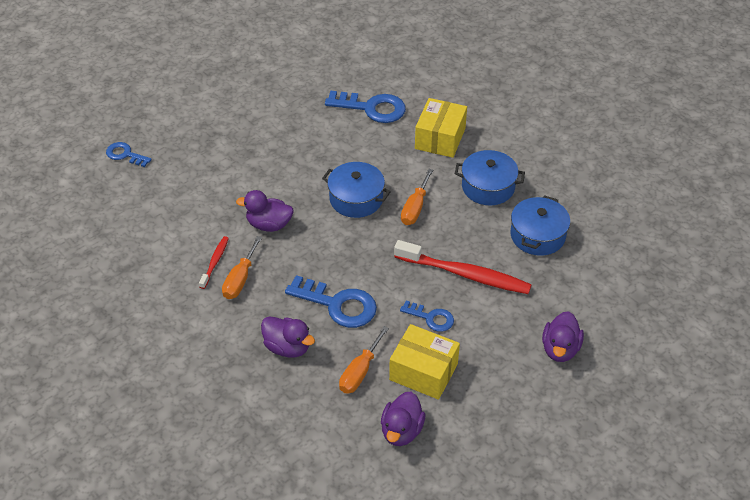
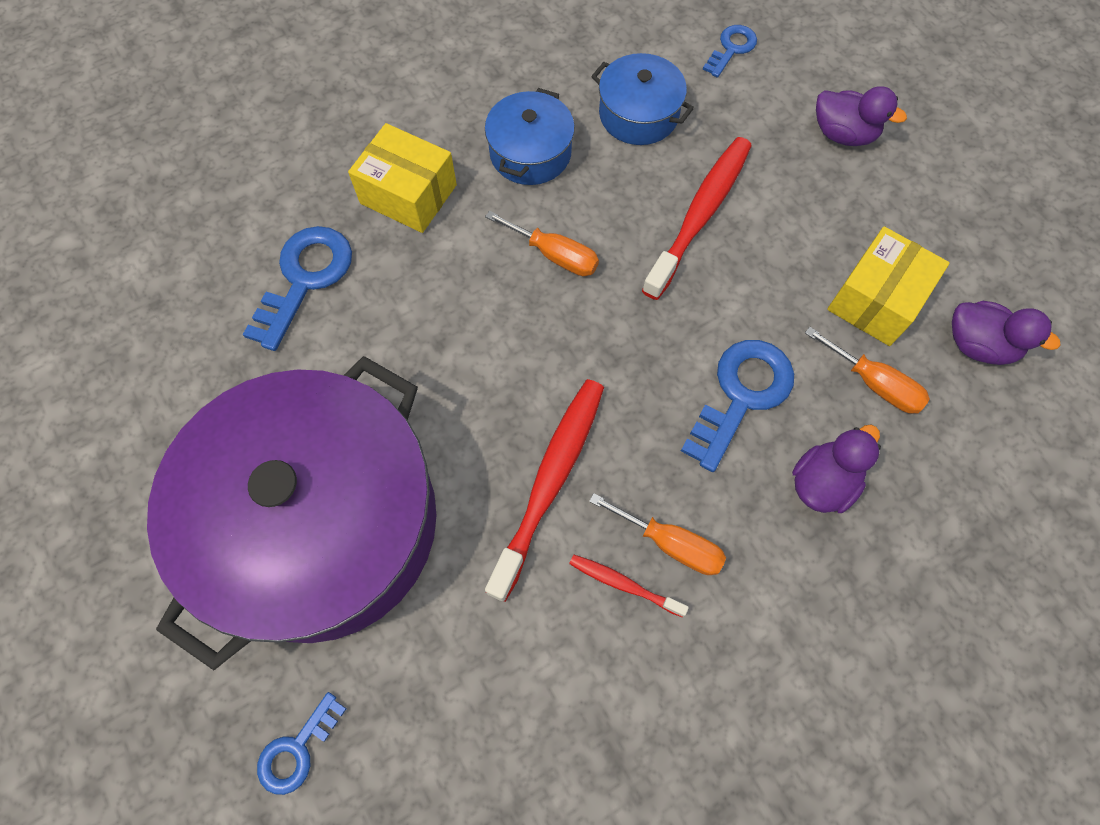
camera: 80 degrees left, 20 degrees up
(233, 142) = (322, 523): none -> purple pot
(269, 225) = (550, 481): purple duck -> red toothbrush
(356, 199) = (517, 335): blue pot -> none
(431, 318) = (778, 273): blue key -> blue key (731, 49)

